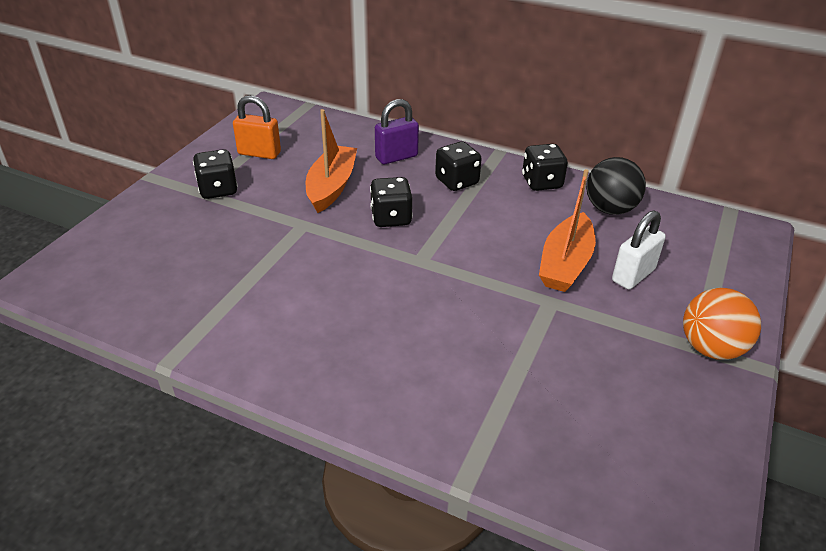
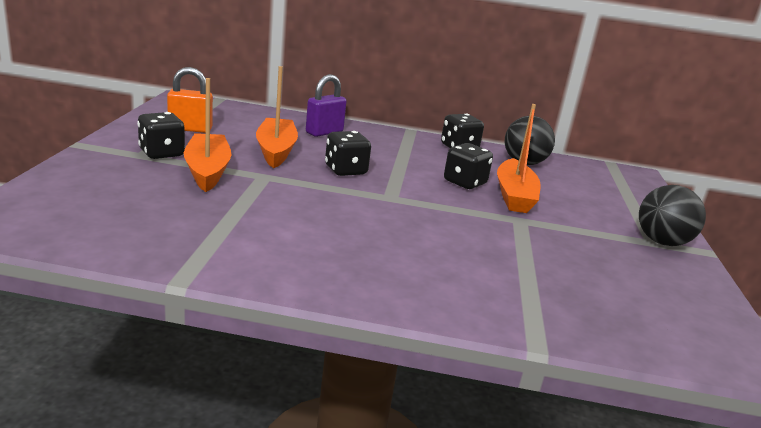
camera: 20 degrees left, 15 degrees down
(251, 216) = (207, 171): none -> orange boat
(457, 181) = (388, 147): black dice -> black dice (464, 182)
(633, 275) = (571, 201): white padlock -> none
(711, 348) = (662, 242): orange ball -> black ball

